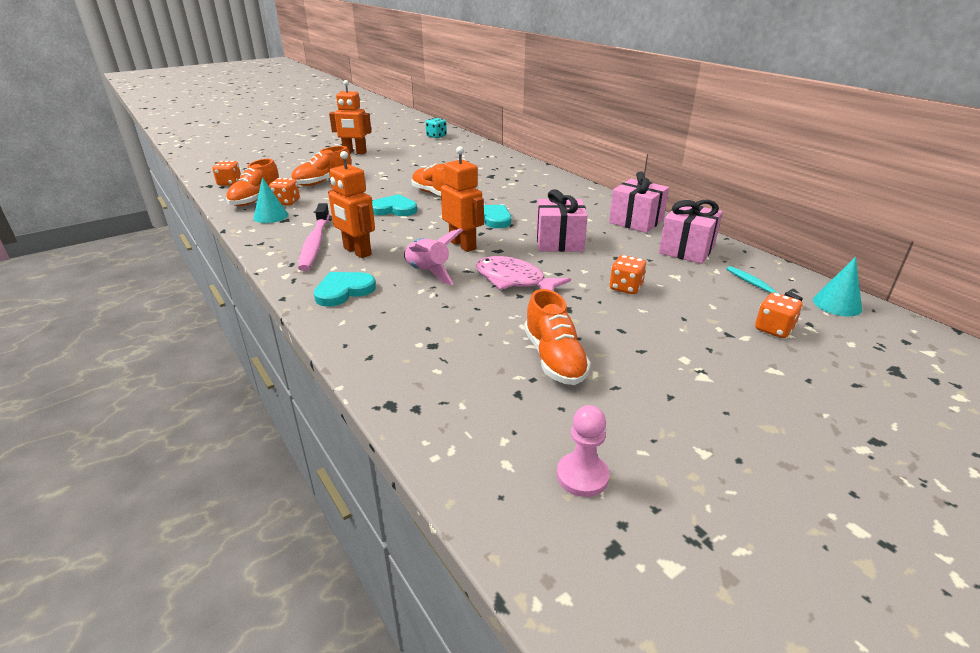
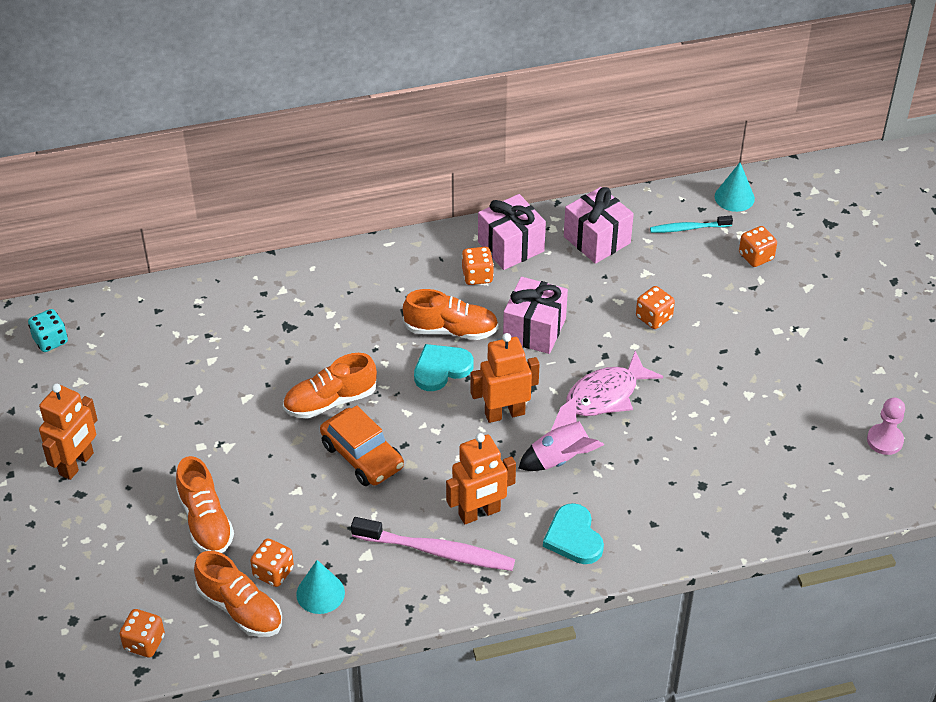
camera: 70 degrees left, 15 degrees up
(394, 209) = (362, 456): turquoise heart -> orange car
(554, 359) = (750, 409): orange shoe -> orange shoe (451, 330)
(592, 216) = (477, 276): none -> orange dice

